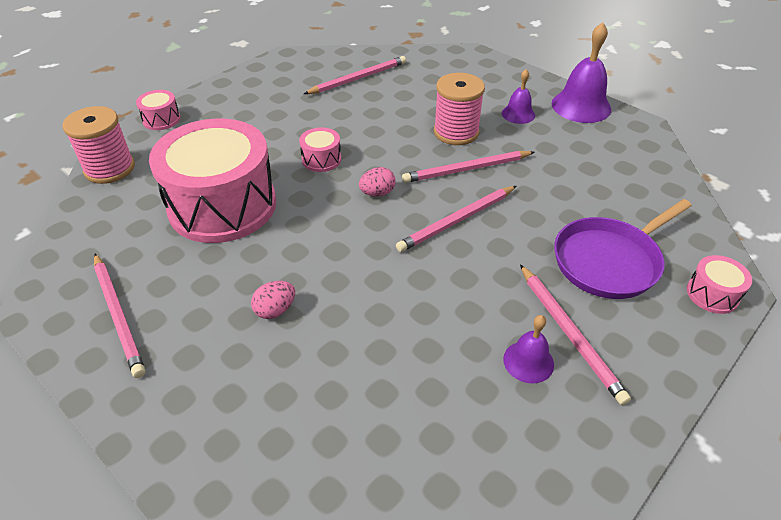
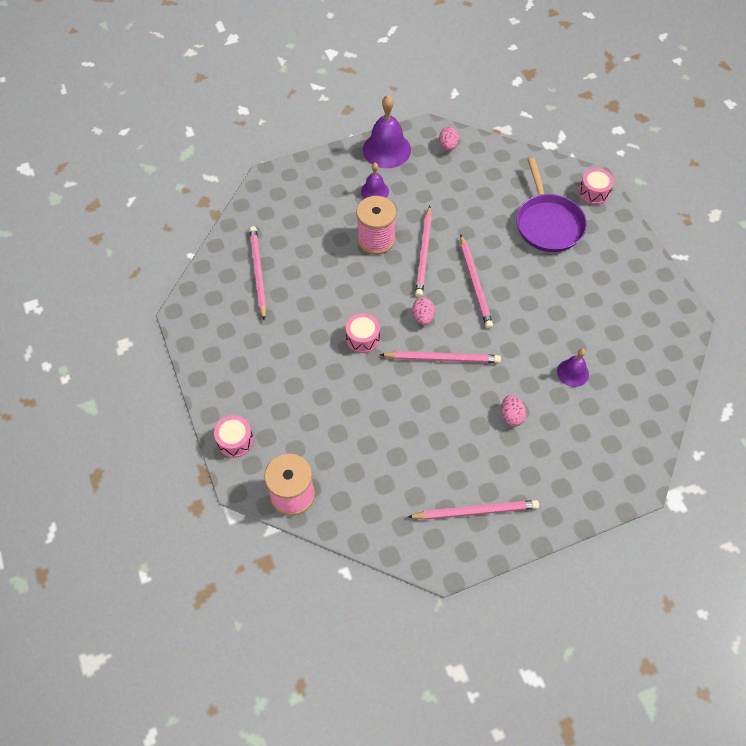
camera: 65 degrees left, 15 degrees up
(222, 205) = (386, 421): pink drum -> none
(528, 361) = (604, 302): purple bell -> purple bell (572, 372)
(569, 333) = (593, 273): pink pencil -> pink pencil (442, 358)
(635, 144) = (448, 146): none -> pink egg

